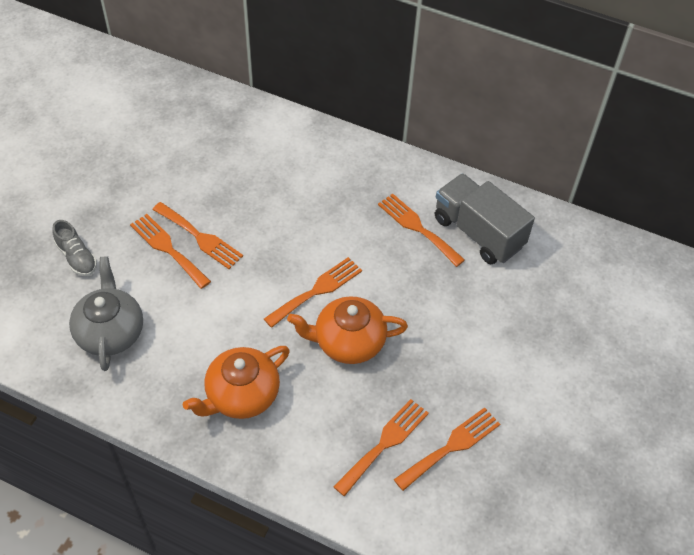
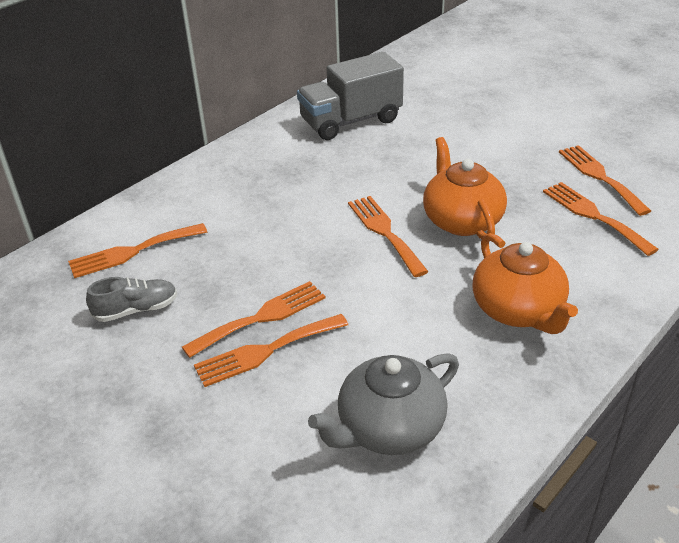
camera: 70 degrees left, 15 degrees down
(77, 257) = (235, 457): grey shoe -> grey shoe (136, 310)
(110, 332) = (389, 428): grey teapot -> grey teapot turned 45 degrees counterclockwise
(348, 342) = (461, 220): orange teapot -> orange teapot turned 150 degrees clockwise
(417, 227) = (327, 154): orange fork -> orange fork (132, 252)

